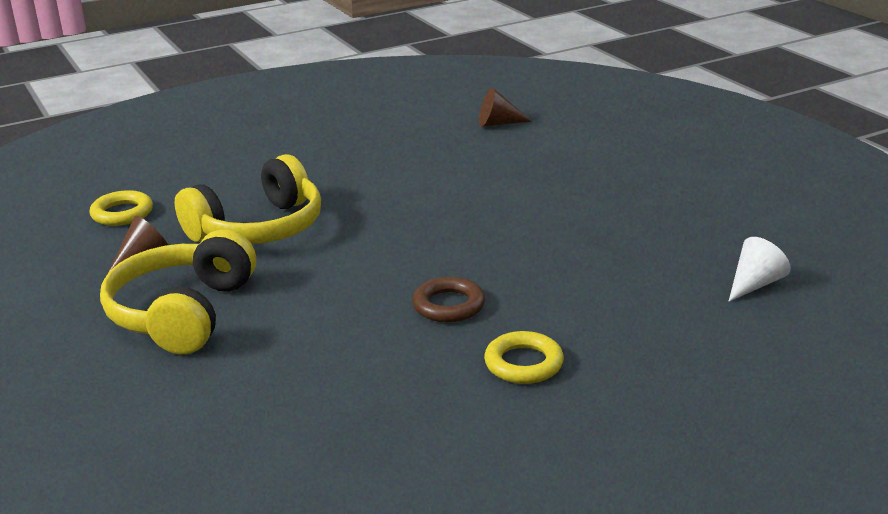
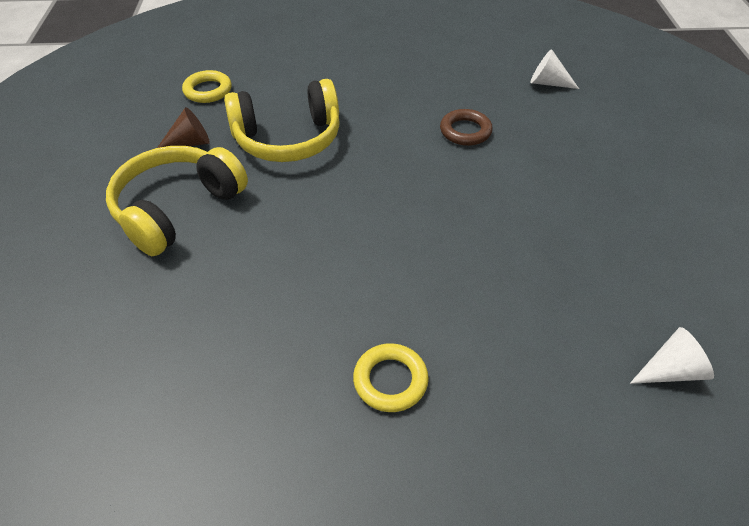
camera: 25 degrees right, 20 degrees up
(449, 305) = (373, 281): brown ring -> brown ring (465, 131)
(498, 123) = (548, 83): brown cone -> white cone

